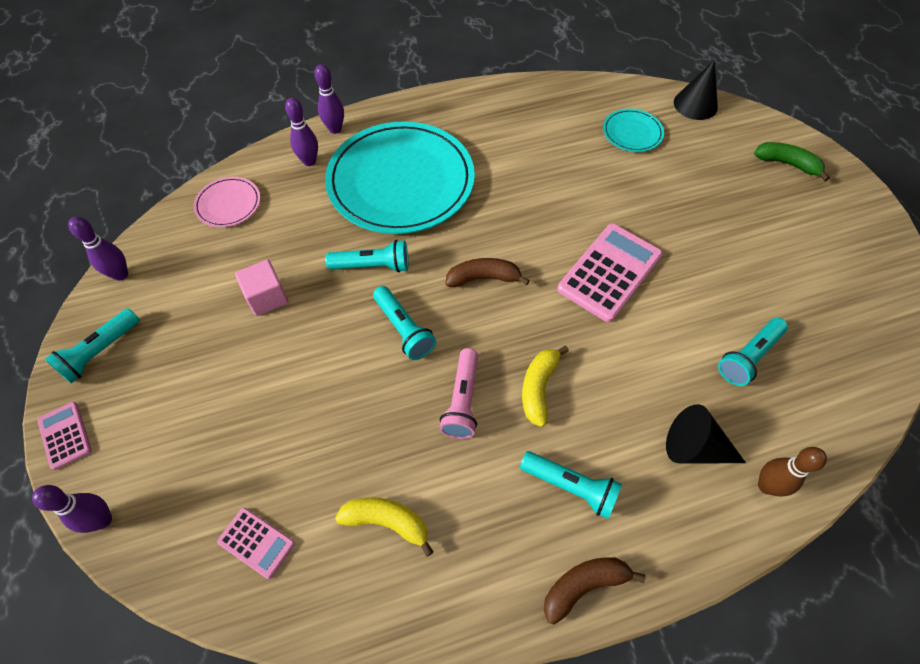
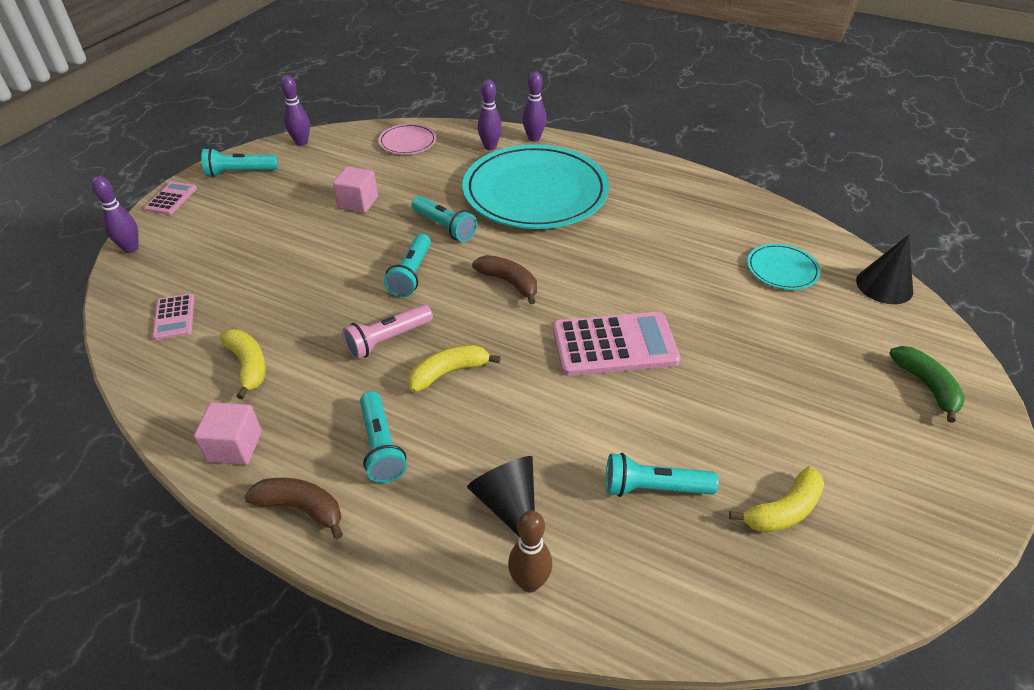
camera: 45 degrees right, 15 degrees down
(473, 593) = (235, 446): none -> pink cube
(817, 309) = (783, 510): none -> yellow banana

